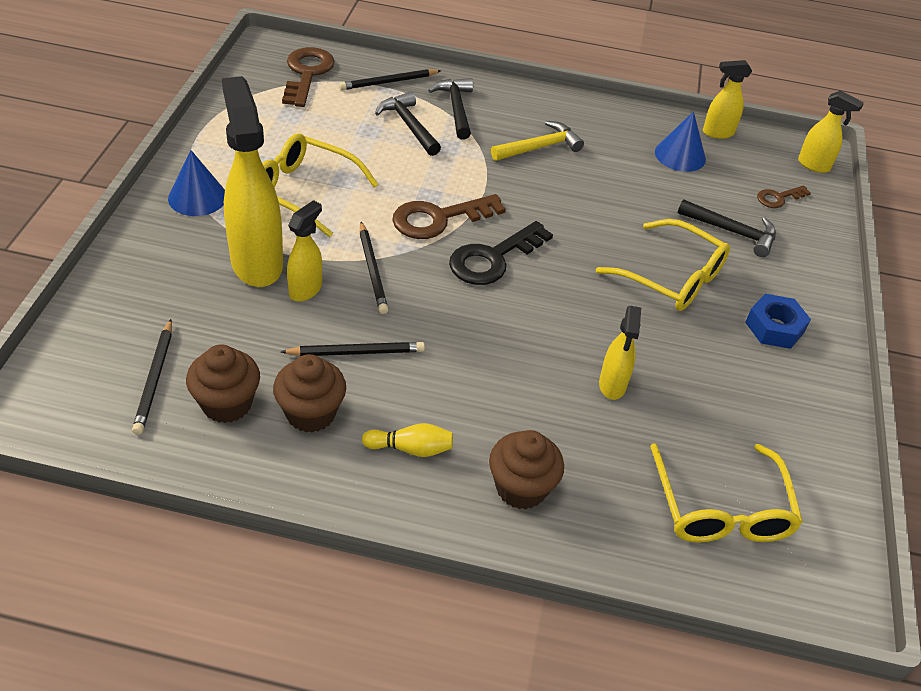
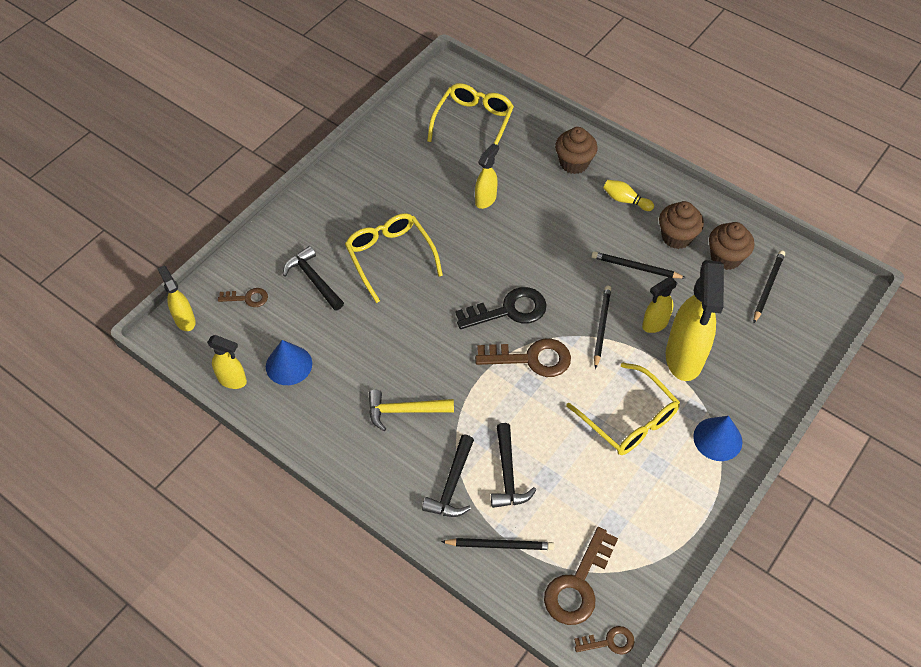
camera: 150 degrees left, 10 degrees up
(266, 50) = (609, 642): none -> brown key
(774, 327) = (352, 203): blue nut -> none

